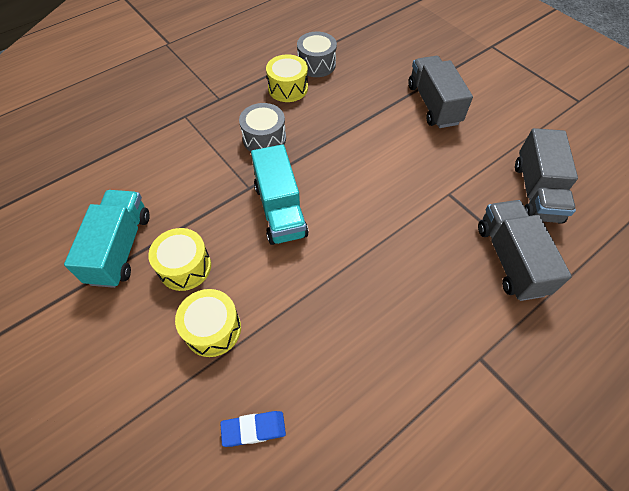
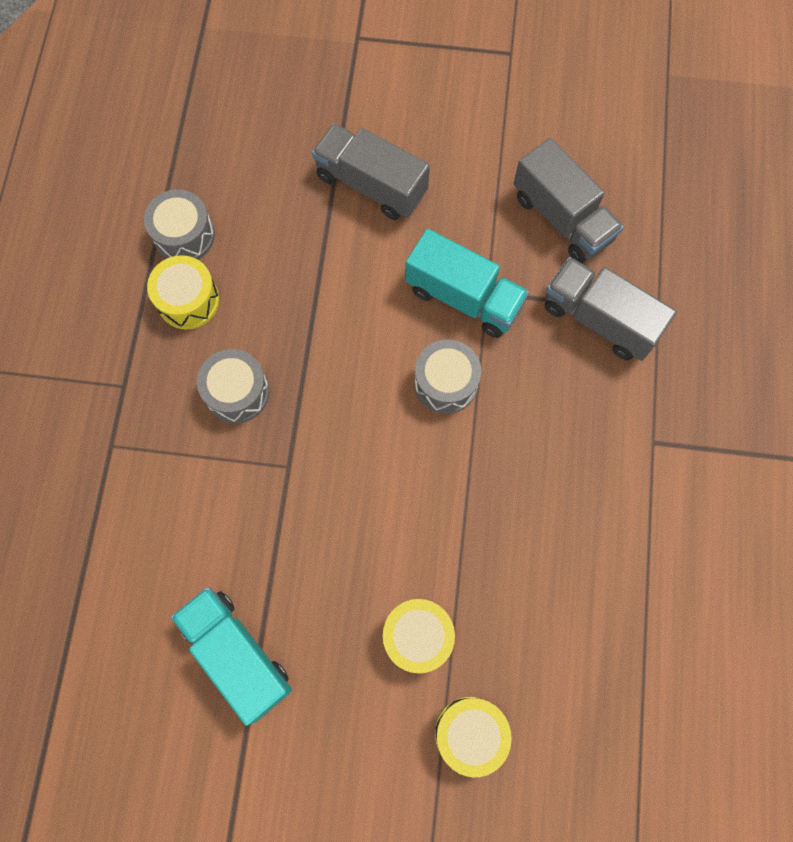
camera: 45 degrees left, 15 degrees up
(185, 267) = (324, 608): yellow drum -> yellow drum (470, 733)
(253, 429) = (541, 678): blue eraser -> none
(280, 210) = (348, 462): turquoise truck -> turquoise truck (463, 297)
(376, 217) = (446, 383): none -> grey drum

